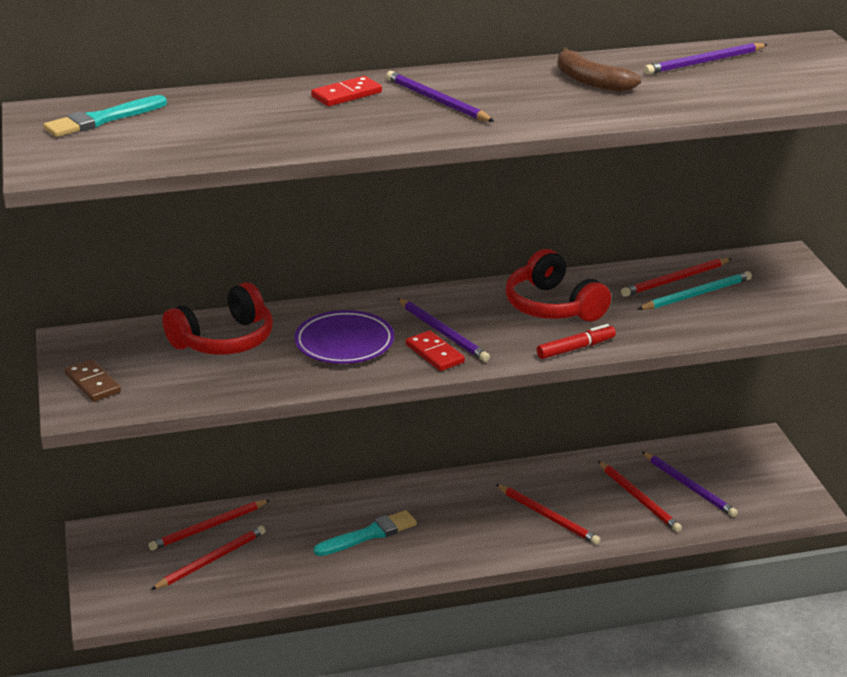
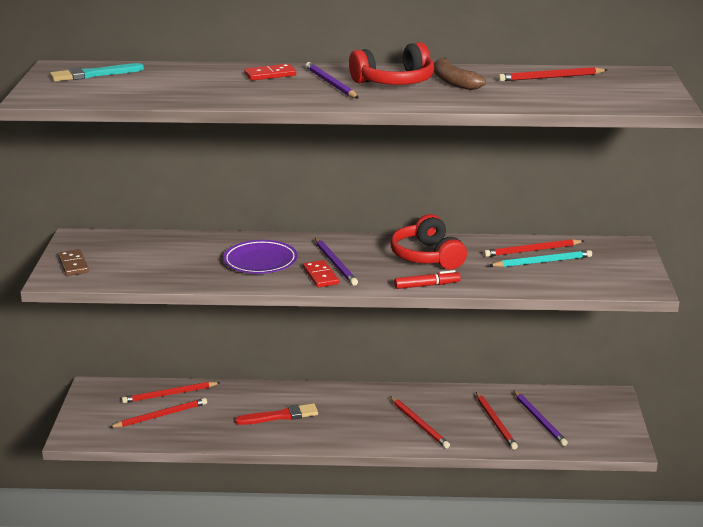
camera: 15 degrees right, 5 degrees down
(224, 340) = (178, 250): red headphones -> red headphones (395, 82)
(369, 534) = (280, 416): turquoise brush -> red brush
(704, 62) = (550, 77): purple pencil -> red pencil

